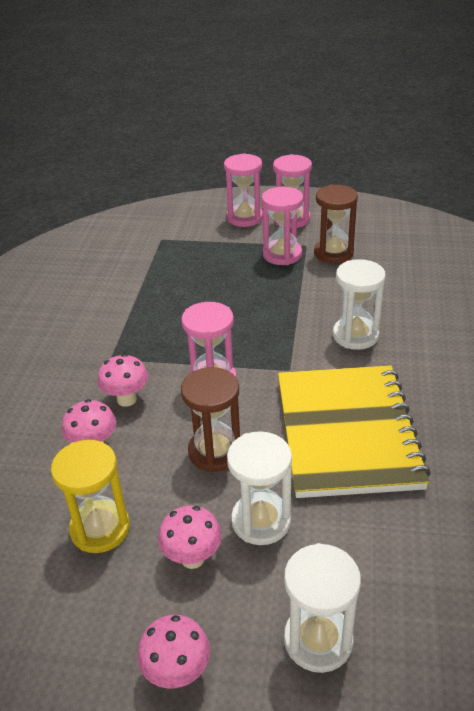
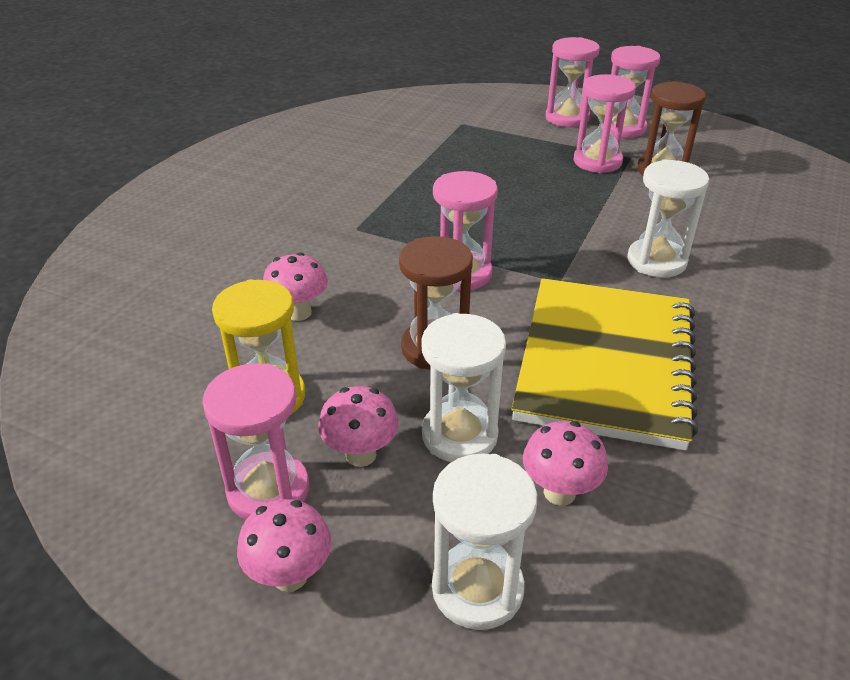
camera: 15 degrees right, 0 degrees up
(126, 399) = (355, 273): pink mushroom -> pink mushroom (559, 492)
(132, 608) = (268, 490): none -> pink hourglass

